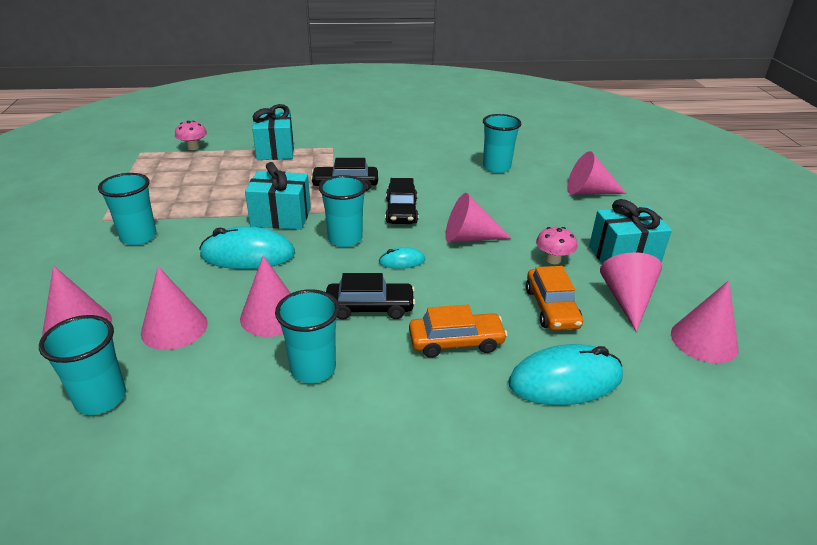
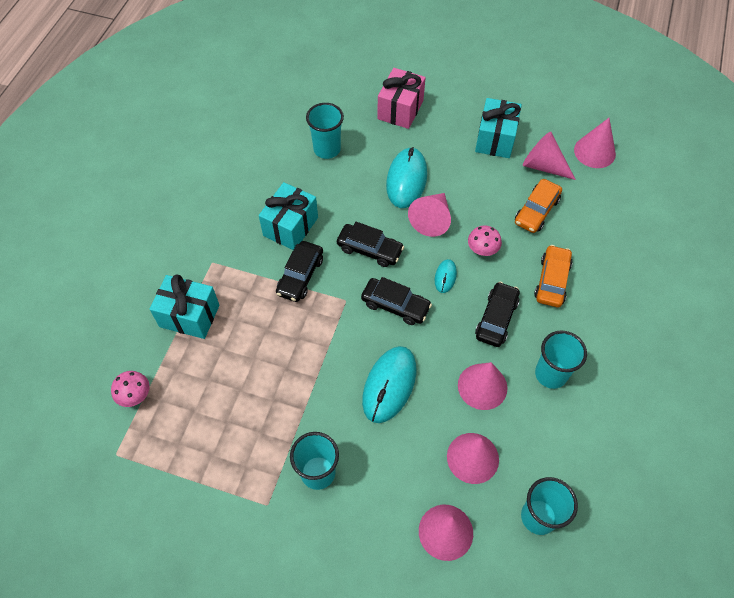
camera: 65 degrees left, 25 degrees up
(281, 217) = (336, 344): turquoise gift -> turquoise gift (290, 226)
(345, 239) = (395, 305): turquoise cup -> black car
(551, 308) = (536, 211): orange car -> orange car turned 105 degrees clockwise
(553, 260) = (483, 181): pink mushroom -> pink mushroom (482, 250)
(565, 380) = (605, 239): turquoise mouse -> turquoise mouse (406, 180)
(589, 192) = (400, 109): pink cone -> pink gift

